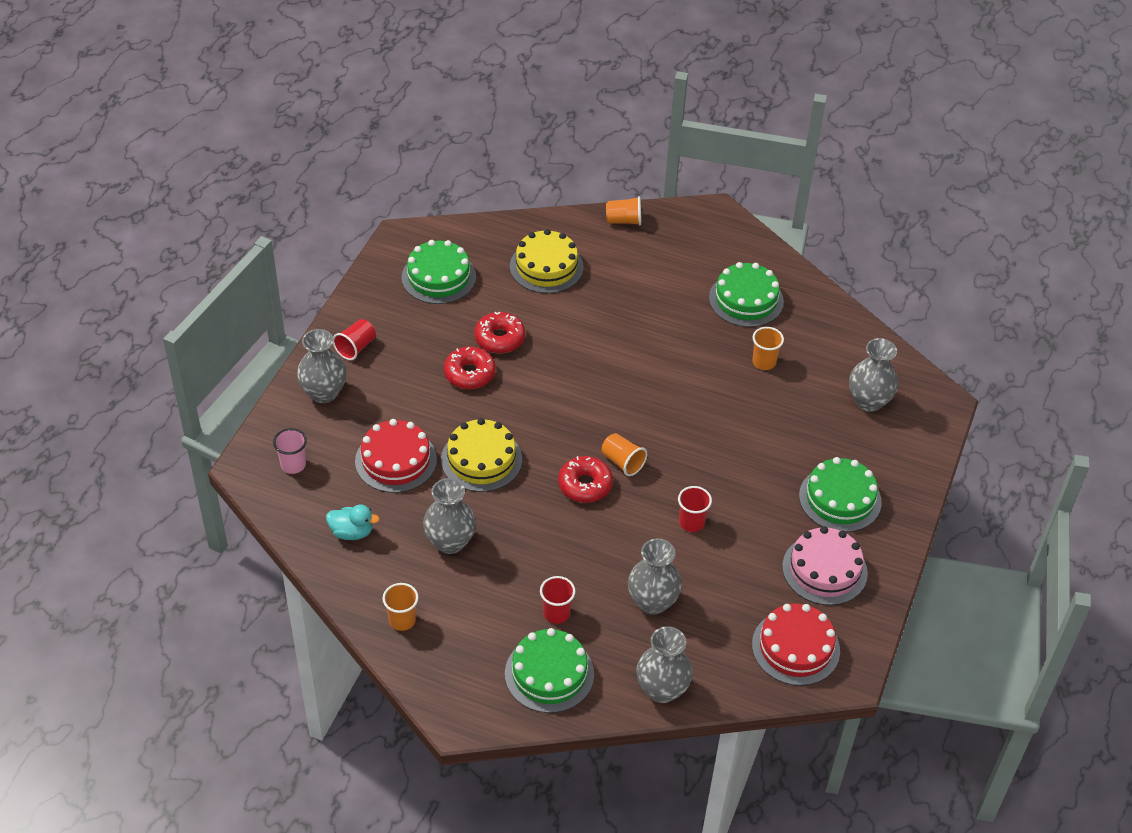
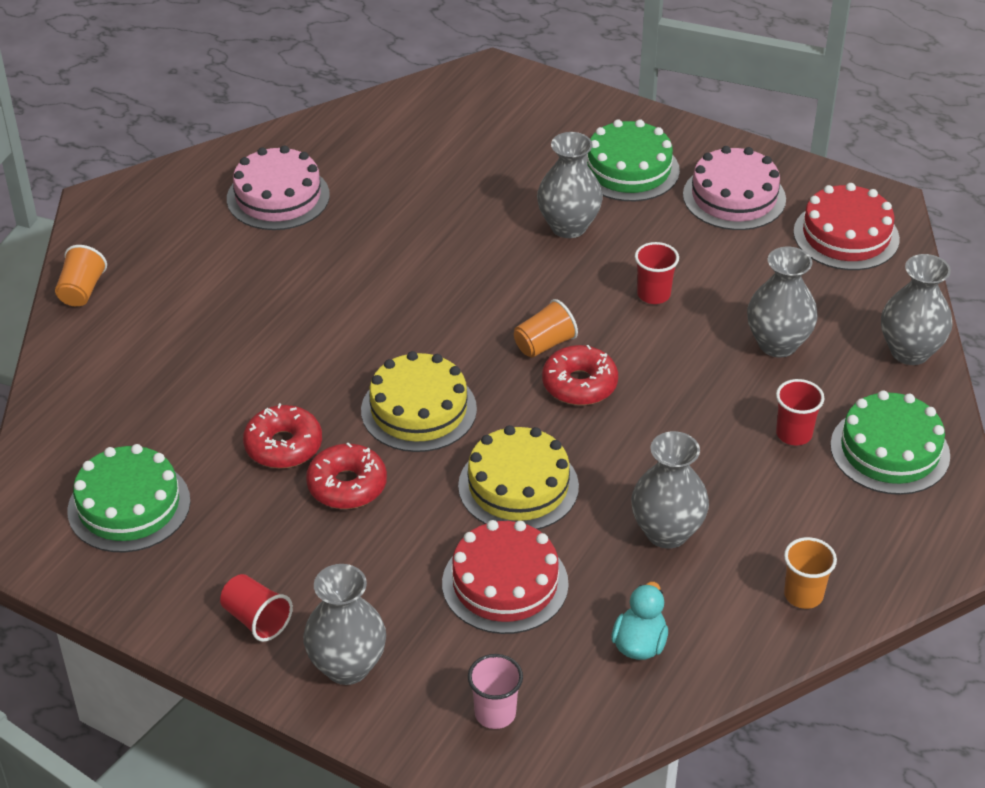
camera: 80 degrees left, 5 degrees down
(546, 266) = (149, 381): yellow cake -> yellow cake (418, 410)
(746, 299) = (278, 197): green cake -> pink cake
(764, 362) = (394, 197): orange cup -> none
(868, 401) = (479, 124): grey vase -> grey vase (568, 226)

